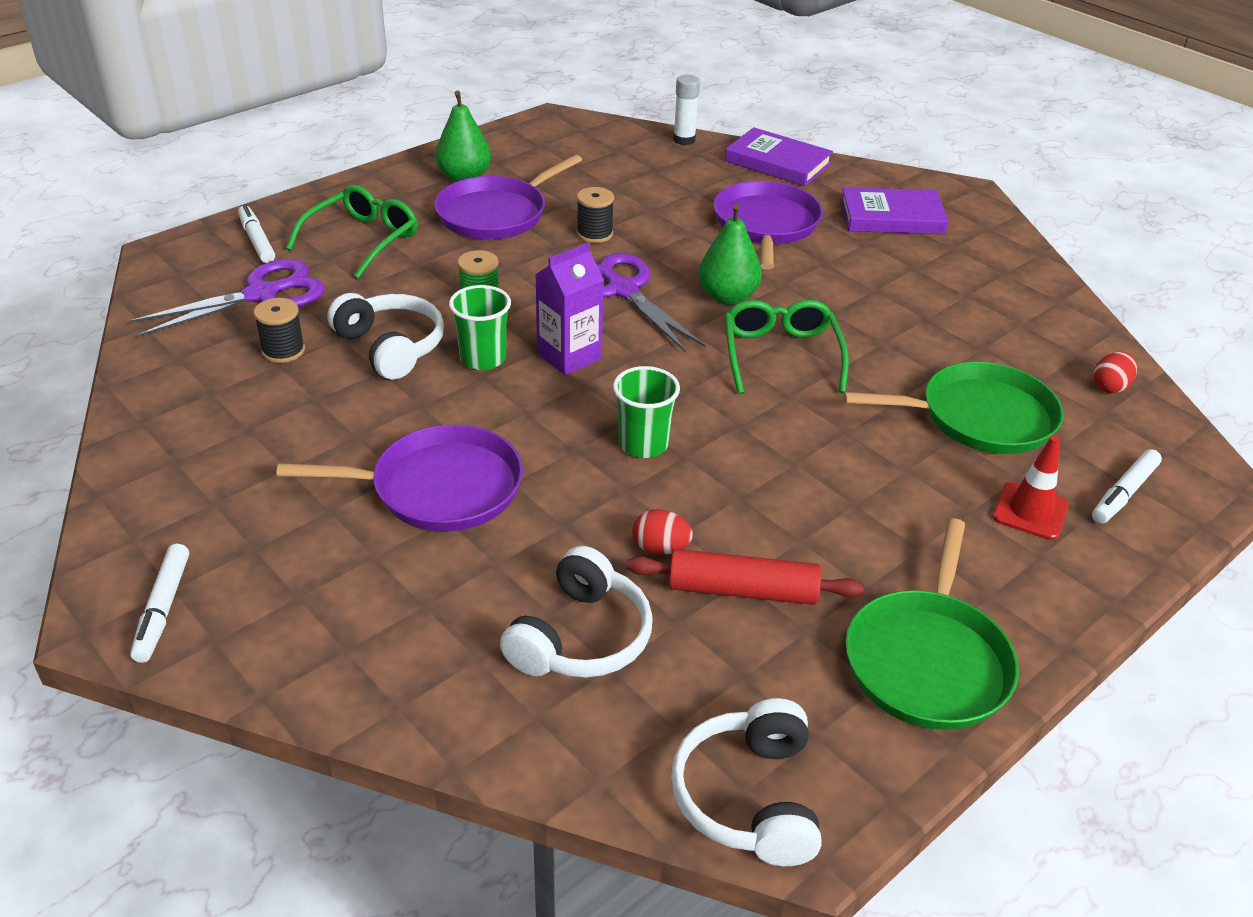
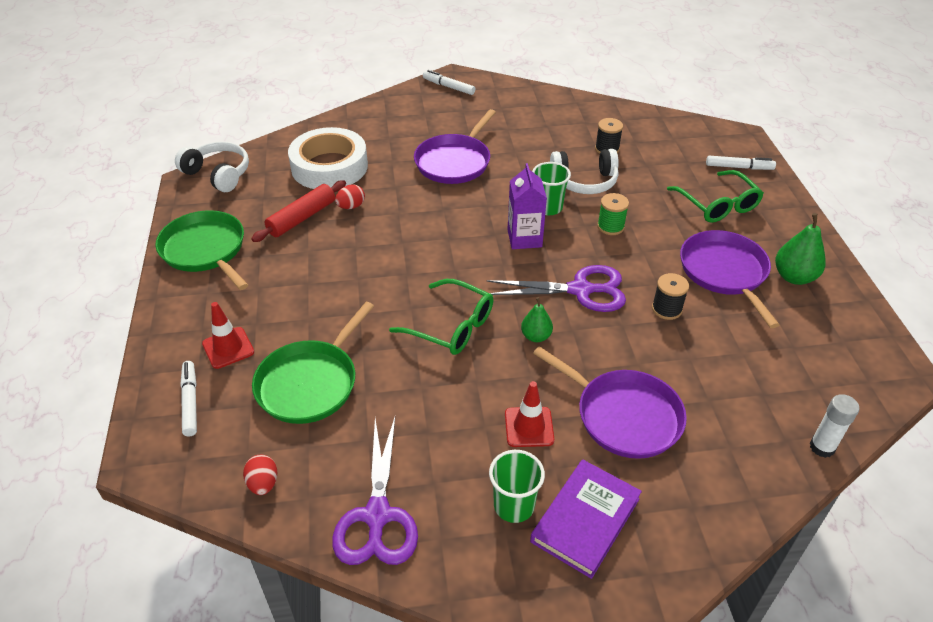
camera: 125 degrees right, 5 degrees up
(261, 295) = (671, 155): purple scissors -> purple scissors (377, 516)
(581, 637) = (329, 167): white headphones -> white tape
(643, 444) = (425, 232): green cup -> green cup (514, 506)
(727, 297) = (536, 336): green pear -> green pear, size x0.63
(777, 162) = (741, 496): purple book -> none
(843, 267) = (529, 427): none -> red traffic cone

